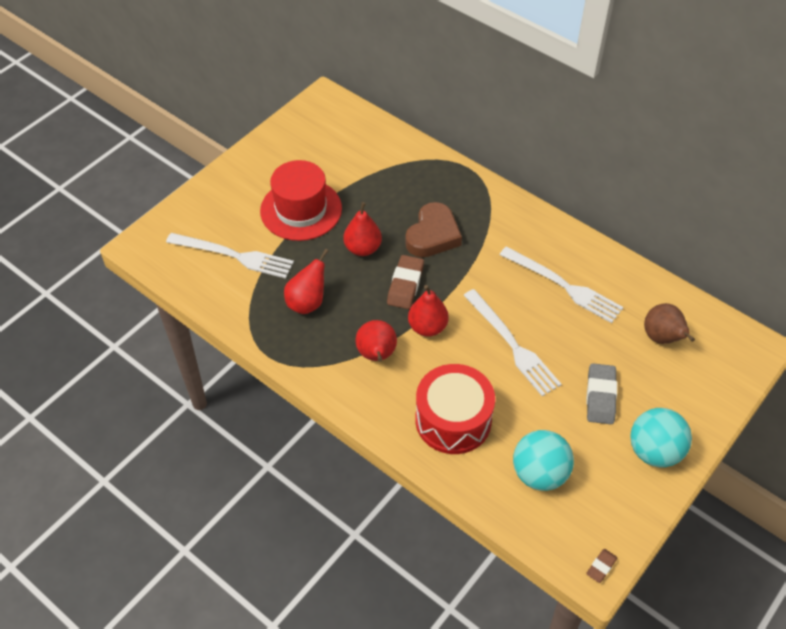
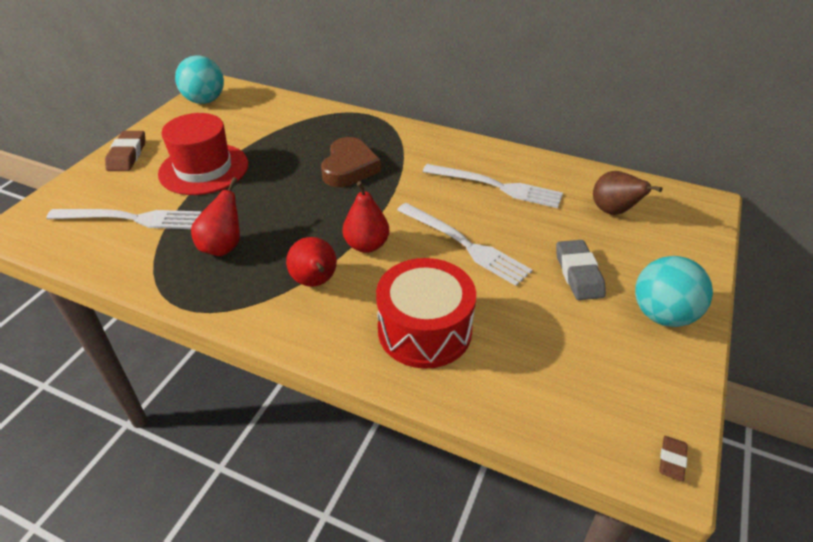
camera: 15 degrees left, 10 degrees down
(363, 248) = (277, 190): red pear -> none
(405, 285) = (331, 212): brown eraser -> brown eraser (127, 155)
(539, 474) = (547, 366): turquoise ball -> turquoise ball (205, 101)

